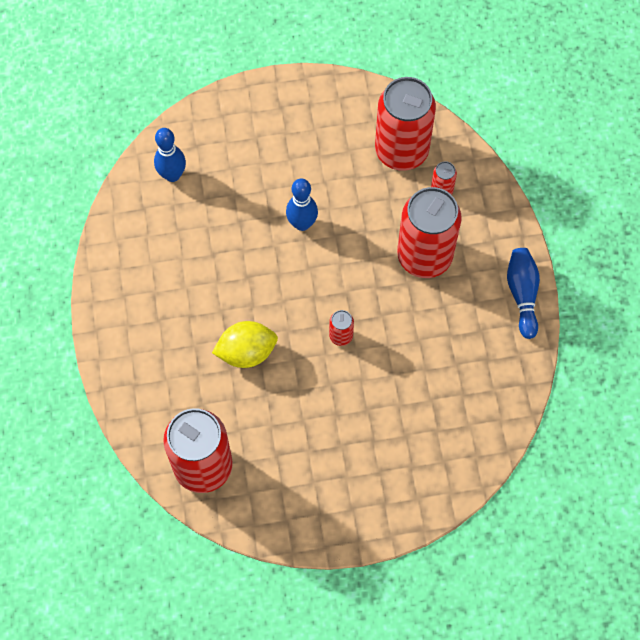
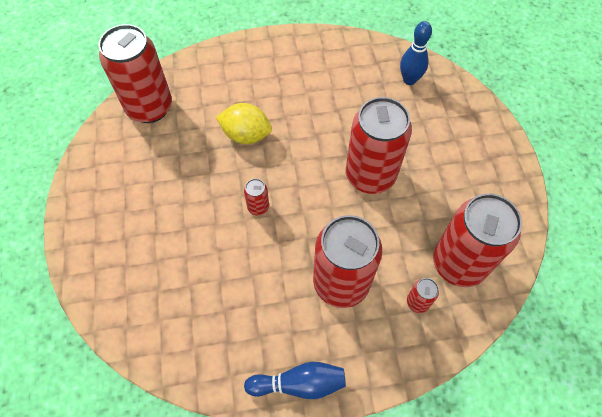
camera: 90 degrees right, 5 degrees down
(246, 352) = (246, 135): yellow lemon -> yellow lemon turned 60 degrees counterclockwise
(302, 224) = (370, 175): blue bowling pin -> red can

